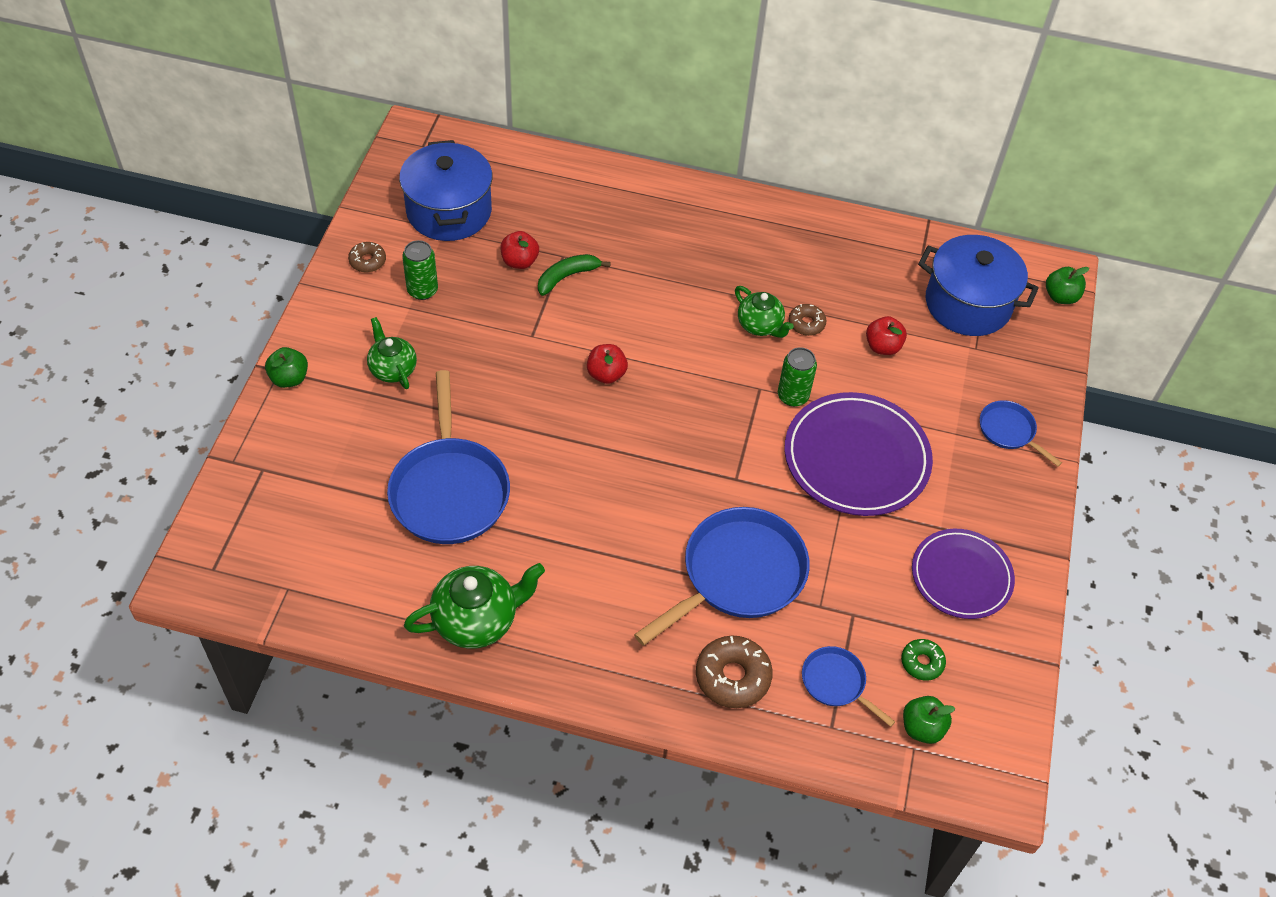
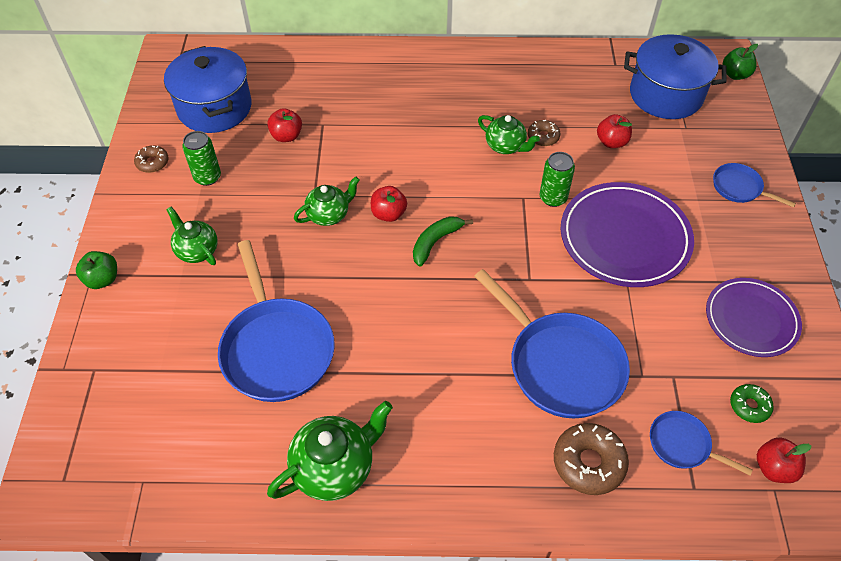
camera: 10 degrees left, 0 degrees up
(542, 361) = (329, 214): none -> green teapot
(567, 277) = (331, 140): green banana -> green banana (435, 242)
(738, 575) = (560, 365): blue pan -> blue pan turned 105 degrees clockwise
(922, 728) = (774, 468): green apple -> red apple

